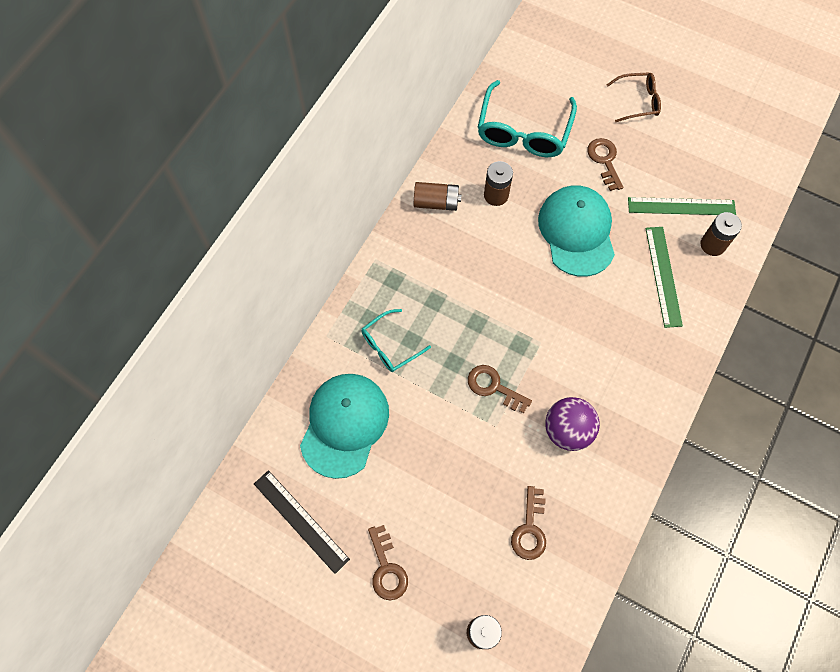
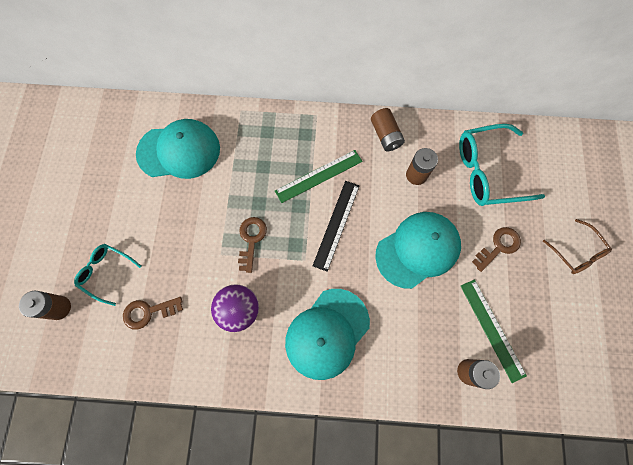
camera: 65 degrees right, 5 degrees up
(301, 520) = (100, 154): black ruler -> black ruler (336, 225)
(387, 568) = (85, 223): brown key -> none
(390, 346) = (252, 154): turquoise glasses -> turquoise glasses (106, 272)
(627, 353) = (327, 333): none -> turquoise cap
(663, 276) = (414, 337): green ruler -> green ruler (318, 176)

